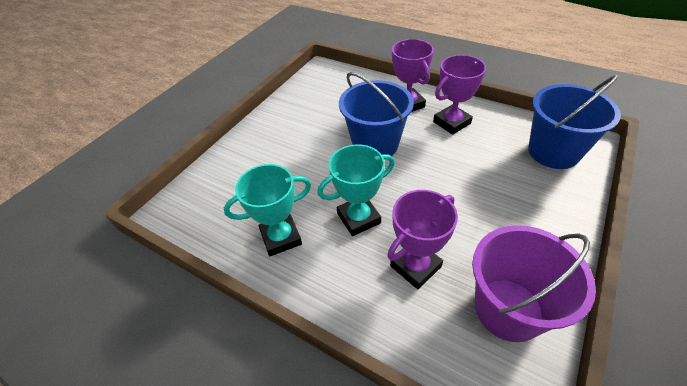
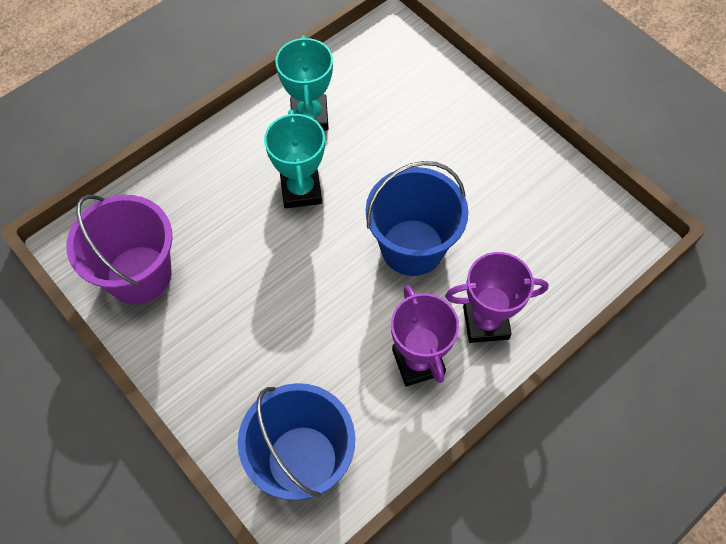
camera: 105 degrees right, 15 degrees up
(415, 266) = (219, 219): purple trophy -> none

